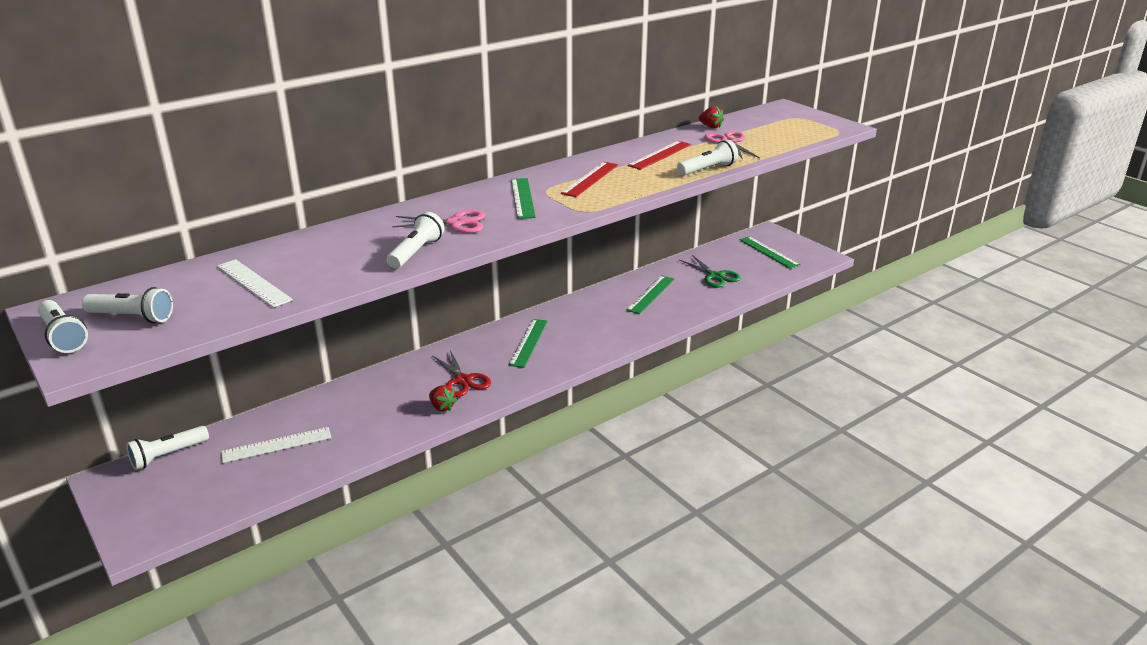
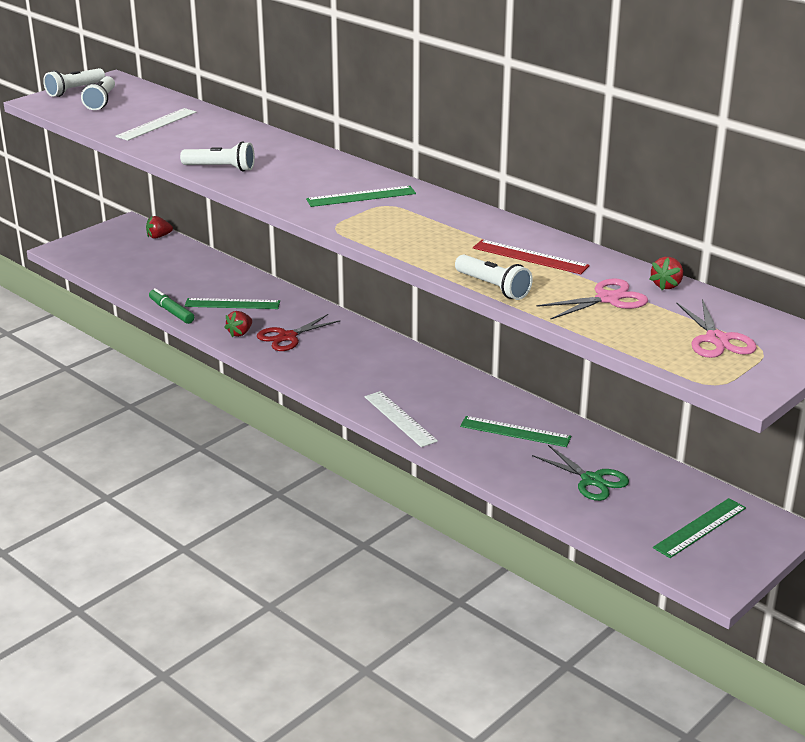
camera: 80 degrees right, 0 degrees up
(168, 455) = (158, 236): white flashlight -> red strawberry
(276, 445) = (175, 273): white ruler -> white ruler (400, 419)
(371, 449) = (171, 311): none -> green marker
(456, 223) = (288, 175): pink scissors -> pink scissors (717, 339)
(528, 342) = (370, 363): green ruler -> green ruler (232, 304)
(590, 179) = (429, 224): red ruler -> none
(715, 276) = (592, 480): green scissors -> green scissors turned 90 degrees counterclockwise

